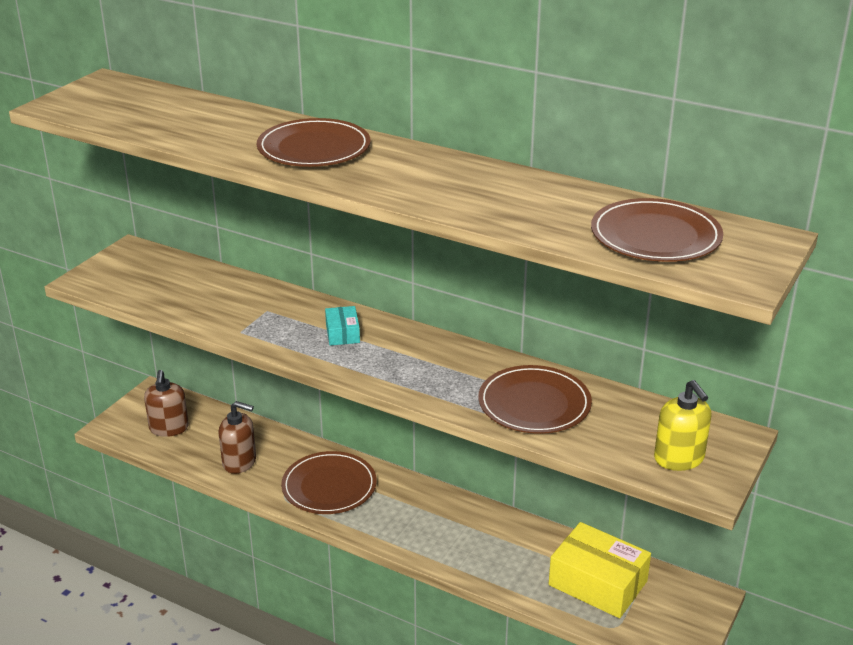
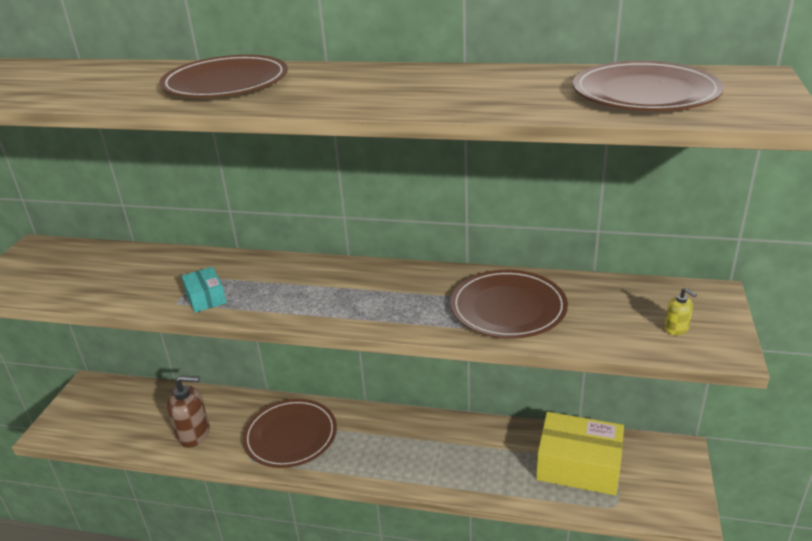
camera: 15 degrees left, 0 degrees up
(169, 428) = (112, 417): brown soap dispenser -> none
(342, 333) = (284, 282): turquoise box -> turquoise box (205, 297)
(679, 458) = (676, 328): yellow soap dispenser -> yellow soap dispenser, size x0.50

